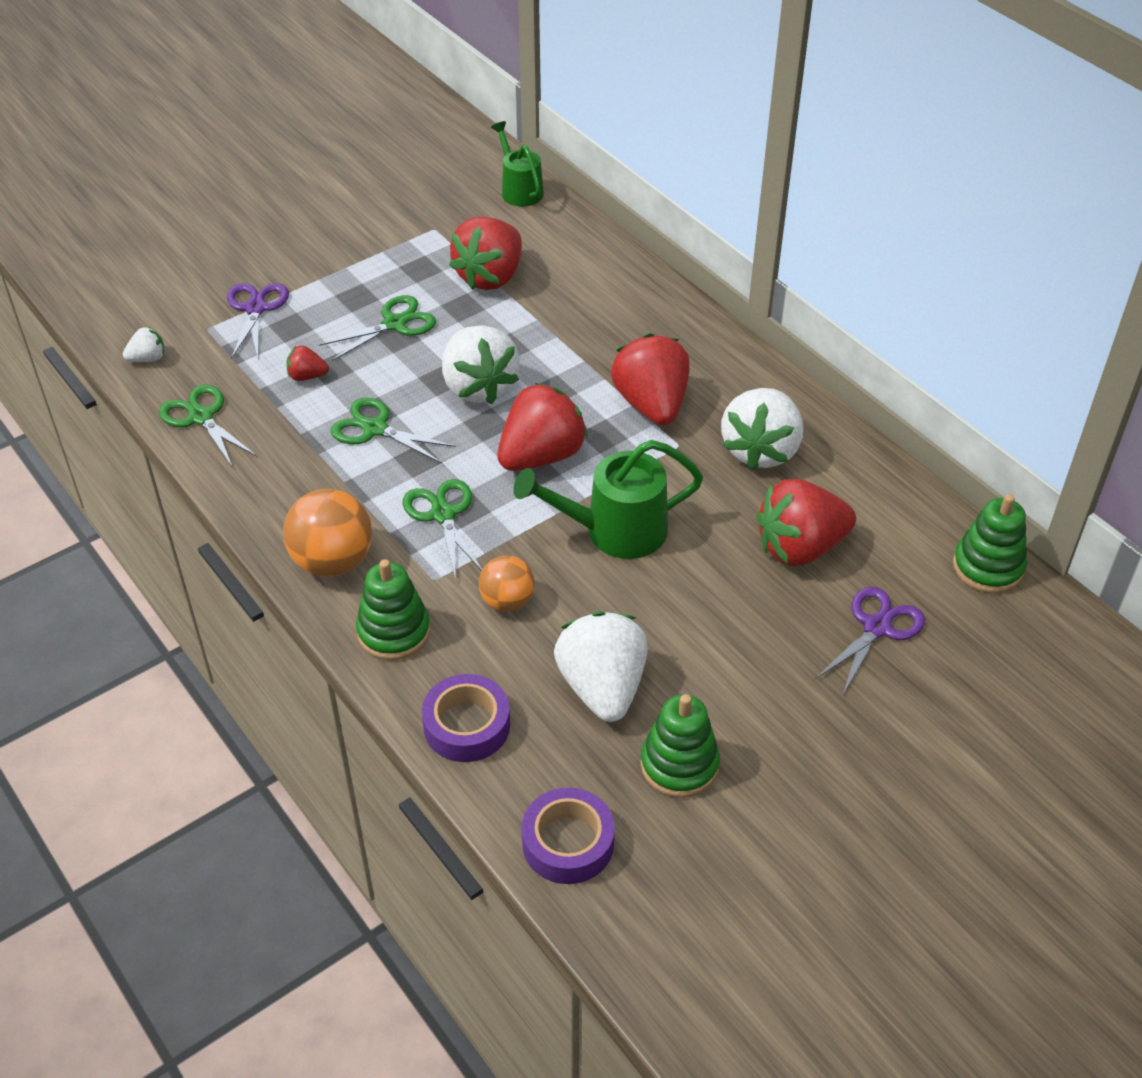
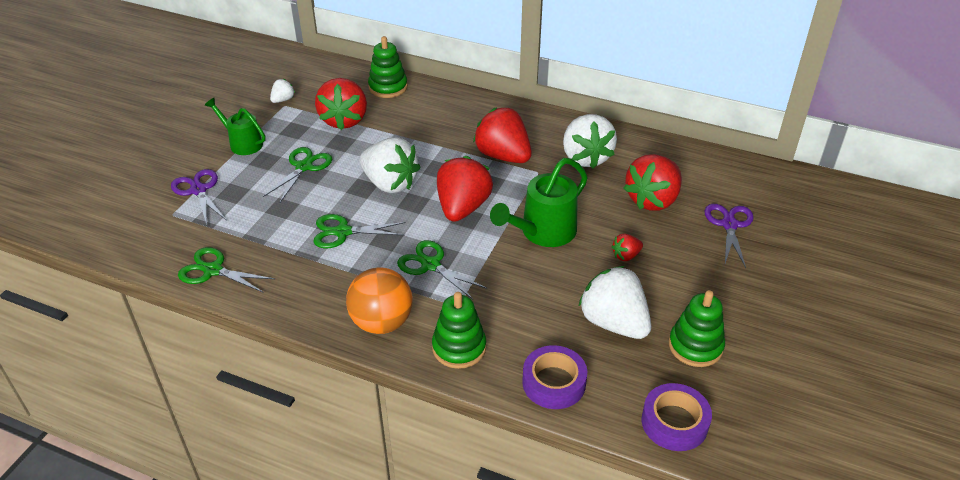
camera: 30 degrees left, 5 degrees down
(148, 358) = (142, 248): white strawberry -> white strawberry (283, 100)
(307, 376) = (269, 218): red strawberry -> red strawberry (626, 256)
(507, 601) = (514, 298): orange ball -> none
(519, 189) = (321, 67): green watering can -> green watering can (242, 143)
(988, 567) = (754, 171): green stacking toy -> green stacking toy (388, 87)

